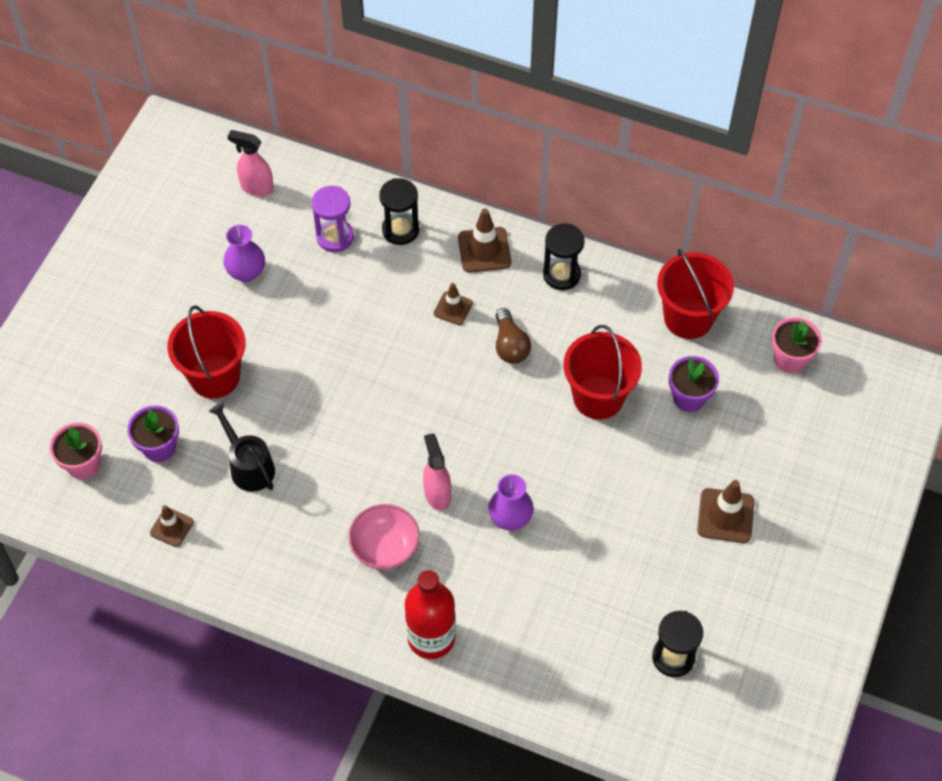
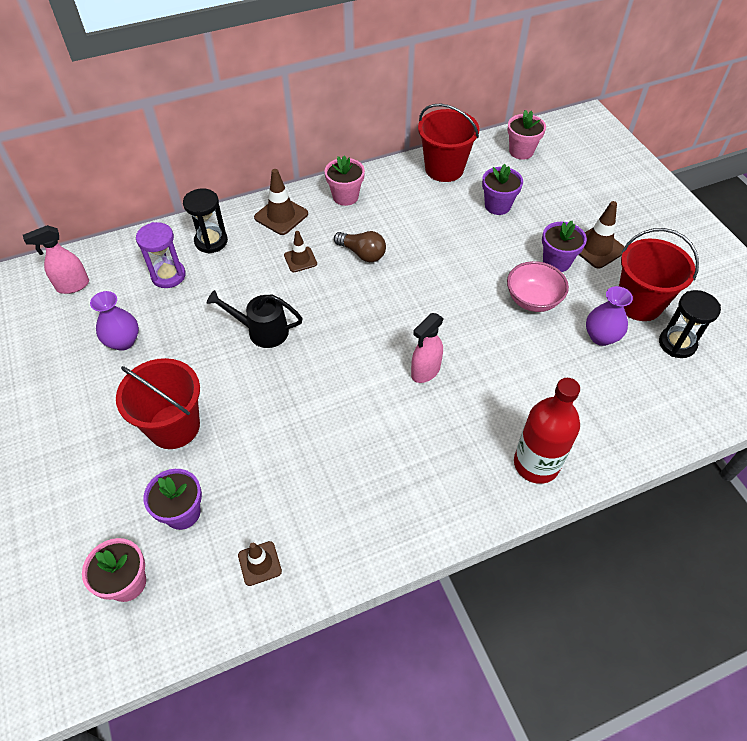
camera: 45 degrees left, 5 degrees down
(248, 466) = (271, 465): black watering can -> black watering can (262, 331)
(385, 548) = (434, 434): pink bowl -> pink bowl (533, 300)
(437, 494) = (425, 371): pink spray bottle -> pink spray bottle turned 75 degrees counterclockwise
(510, 518) = (487, 347): purple vase -> purple vase (601, 337)
(561, 275) = (345, 196): black hourglass -> pink flower pot
(598, 397) = (449, 242): red bucket -> red bucket (639, 303)
(669, 497) = (556, 262): none -> purple flower pot

